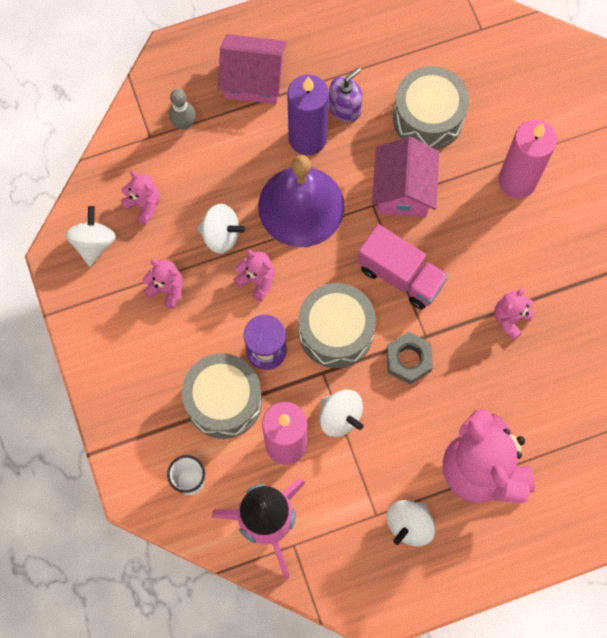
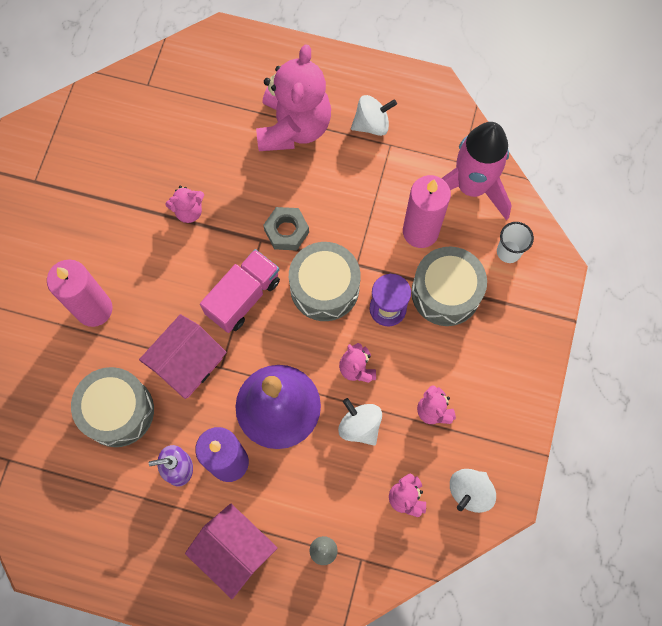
camera: 145 degrees left, 0 degrees up
(340, 417) = (367, 225): white spinning top -> none
(400, 275) = (243, 297): pink truck -> pink truck turned 60 degrees clockwise

